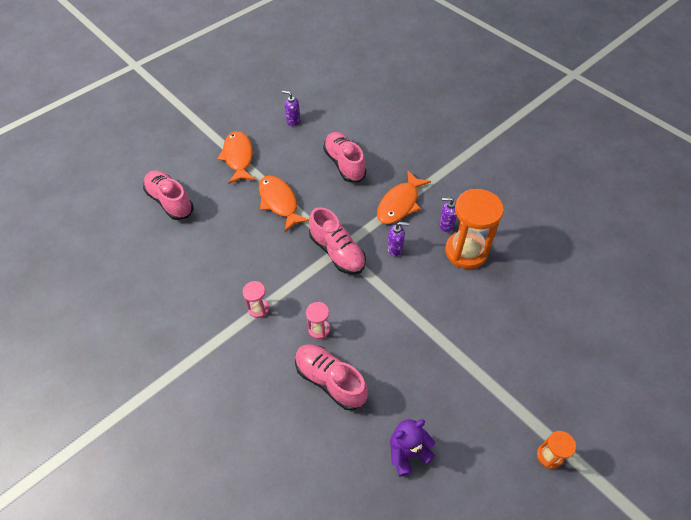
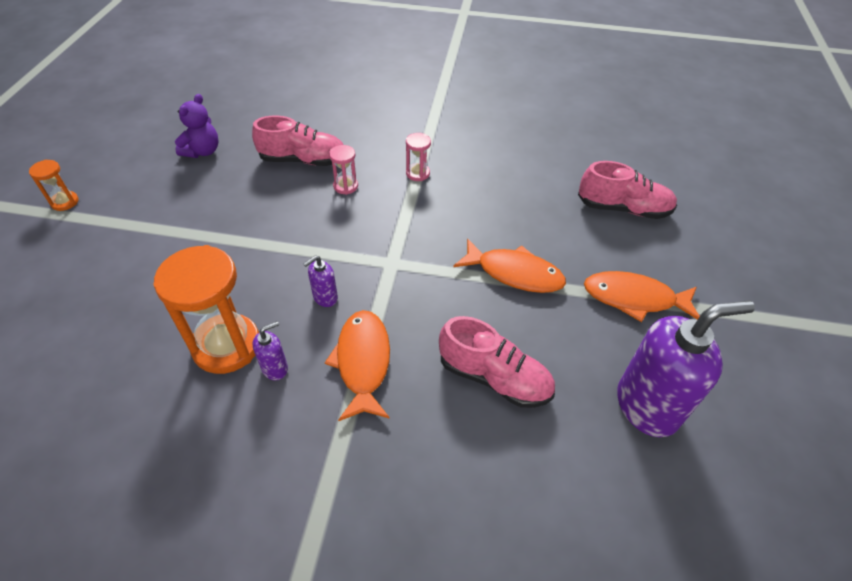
camera: 140 degrees right, 5 degrees down
(238, 157) = (634, 298): orange fish -> orange fish turned 150 degrees clockwise
(293, 121) = (647, 406): purple soap dispenser -> purple soap dispenser, size x2.26
(337, 252) = (391, 257): pink shoe -> none

